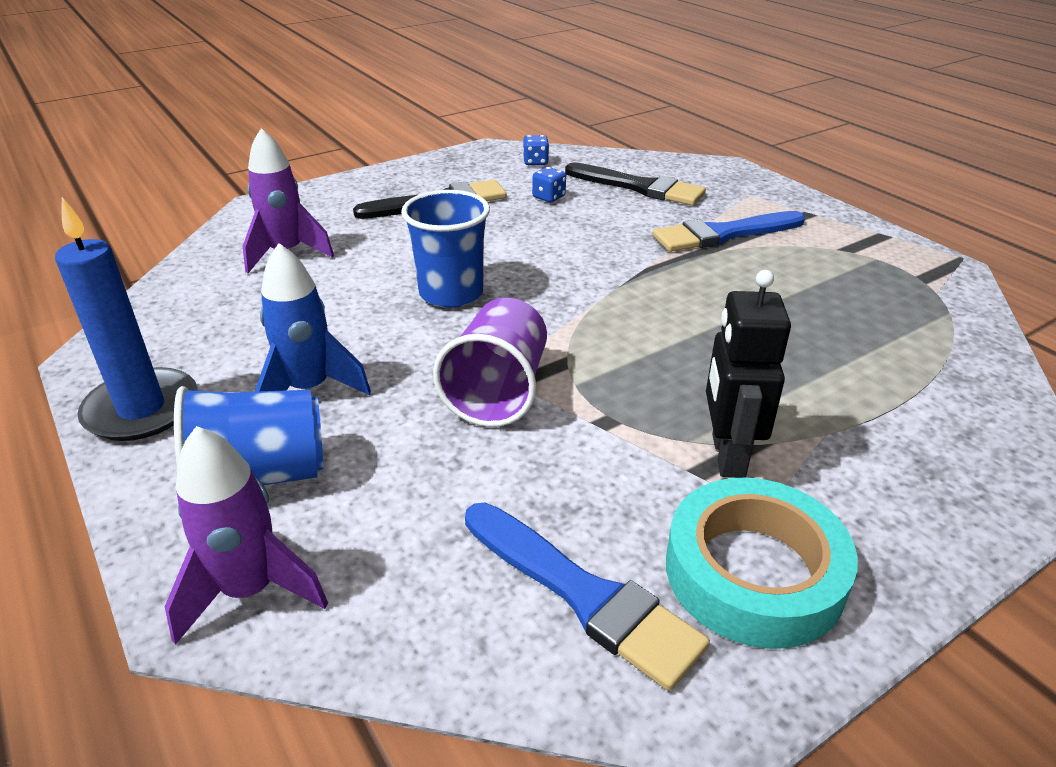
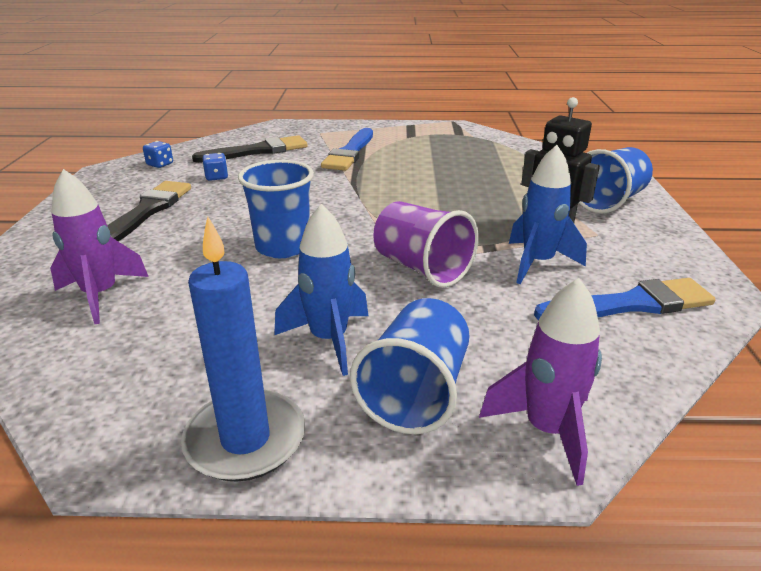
camera: 55 degrees left, 5 degrees down
(608, 474) = (537, 263): none -> blue rocket
(754, 572) = (642, 254): turquoise tape -> none
(900, 488) = (608, 201): none -> blue cup

